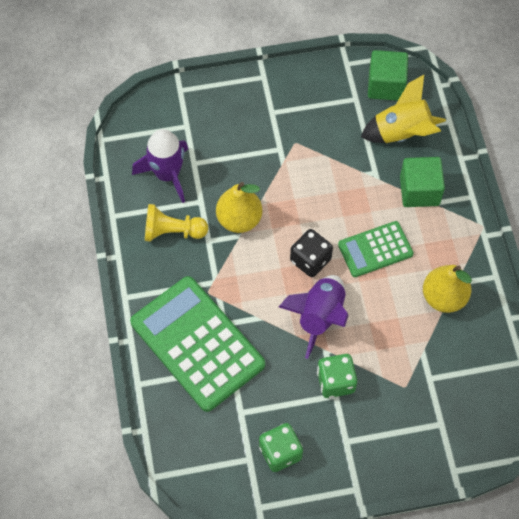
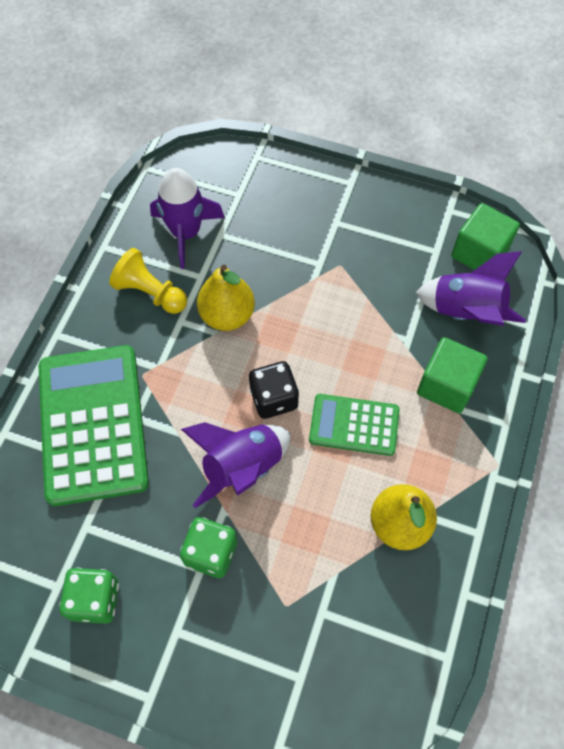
camera: 30 degrees right, 0 degrees up
(402, 133) = (466, 312): yellow rocket -> purple rocket

